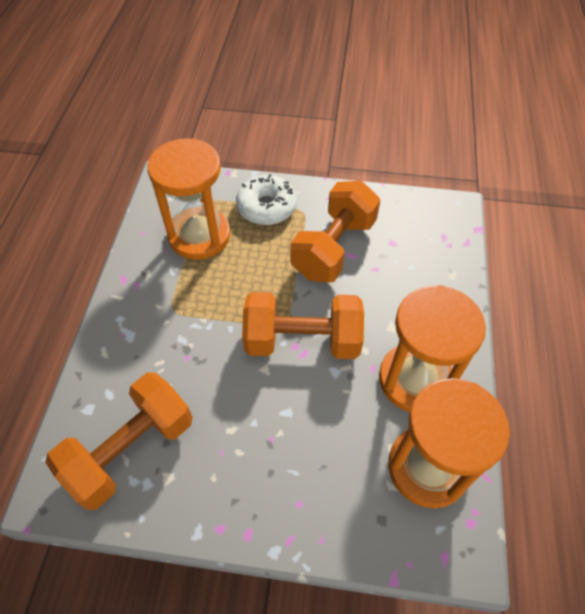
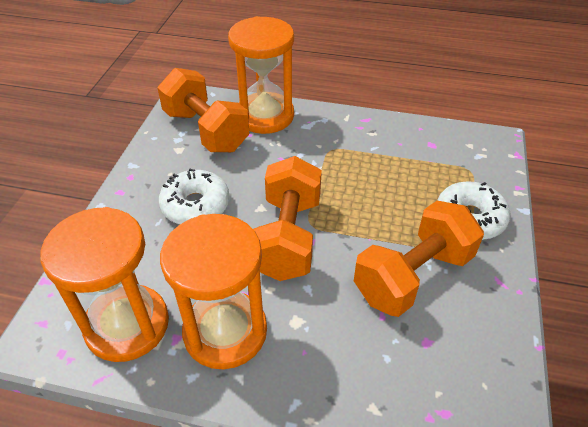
camera: 95 degrees right, 10 degrees down
(199, 235) = (420, 165): orange hourglass -> orange hourglass (265, 116)
(266, 435) = (196, 205): none -> white donut
(333, 248) = (412, 276): orange dumbbell -> orange dumbbell turned 75 degrees counterclockwise

